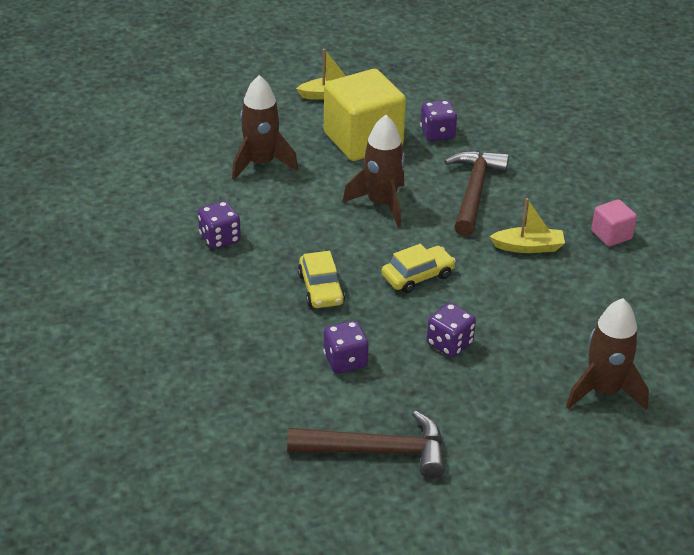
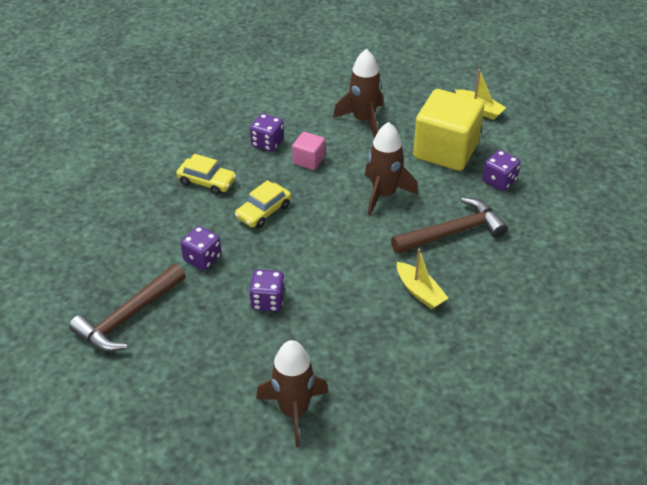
camera: 55 degrees right, 5 degrees up
(377, 451) = (128, 317): brown hammer -> brown hammer turned 75 degrees clockwise
(417, 276) = (324, 250): yellow car -> yellow car (207, 182)
(611, 235) = (488, 332): pink cube -> pink cube (308, 160)

